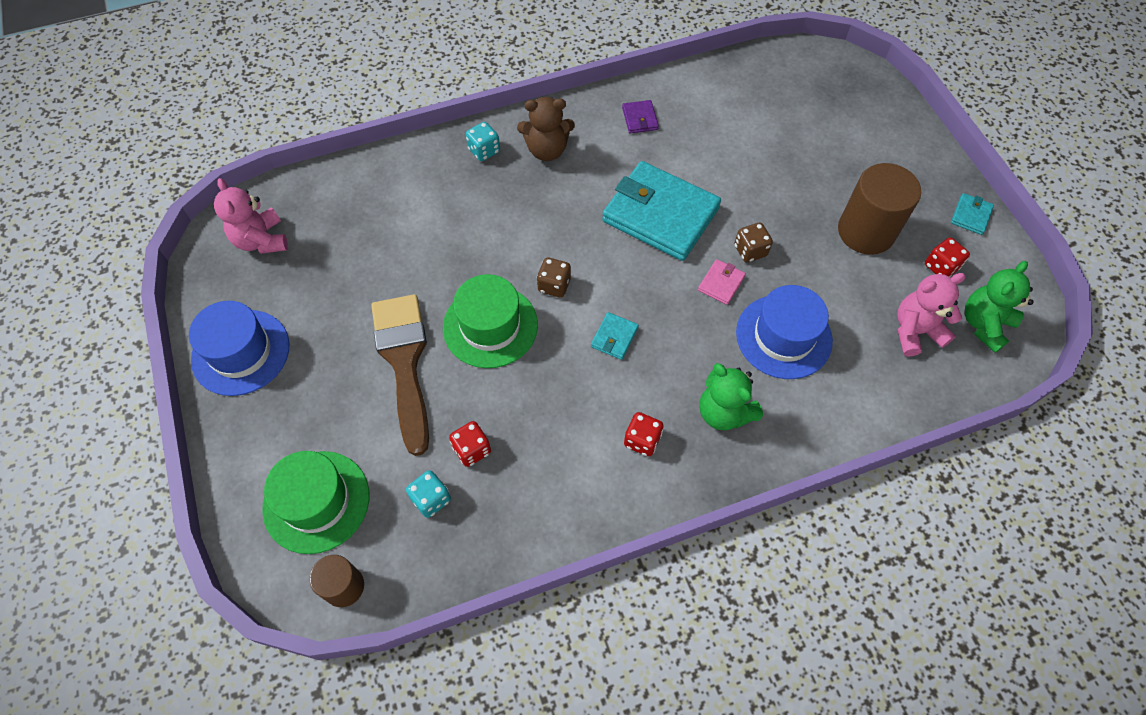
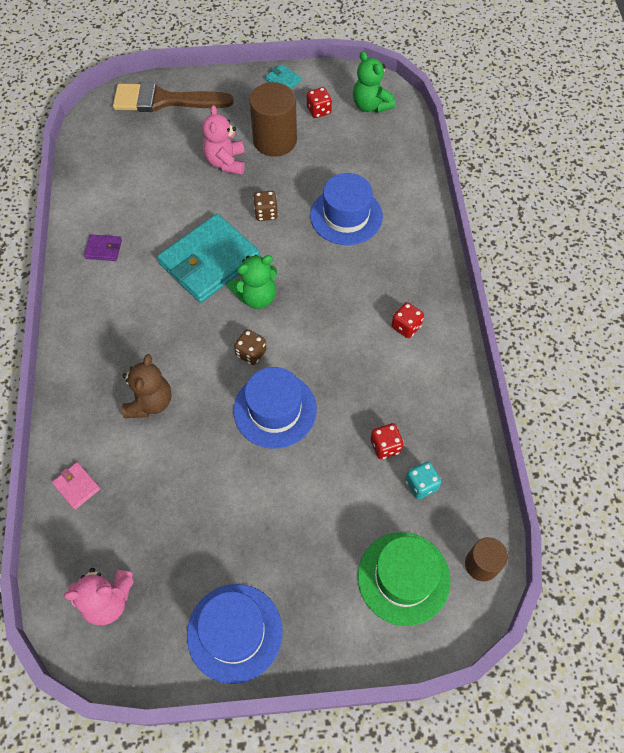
camera: 75 degrees left, 0 degrees up
(404, 362) = (289, 485): brown brush -> brown brush (164, 100)
(484, 151) = (84, 377): turquoise dice -> none
(490, 326) = (275, 410): green hat -> blue hat
(547, 150) = (106, 326): brown teddy bear -> brown teddy bear (150, 402)
(614, 337) = (314, 322): turquoise wallet -> none
(721, 283) = (288, 240): pink wallet -> pink wallet (77, 486)
(724, 412) = (396, 269): green teddy bear -> green teddy bear (256, 297)
(915, 331) = (365, 142): pink teddy bear -> pink teddy bear (226, 162)

